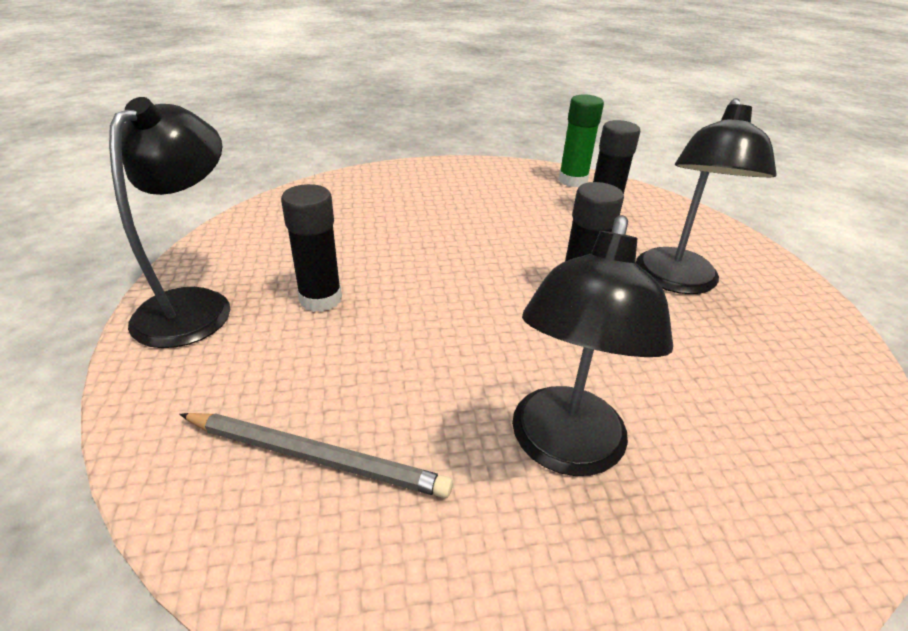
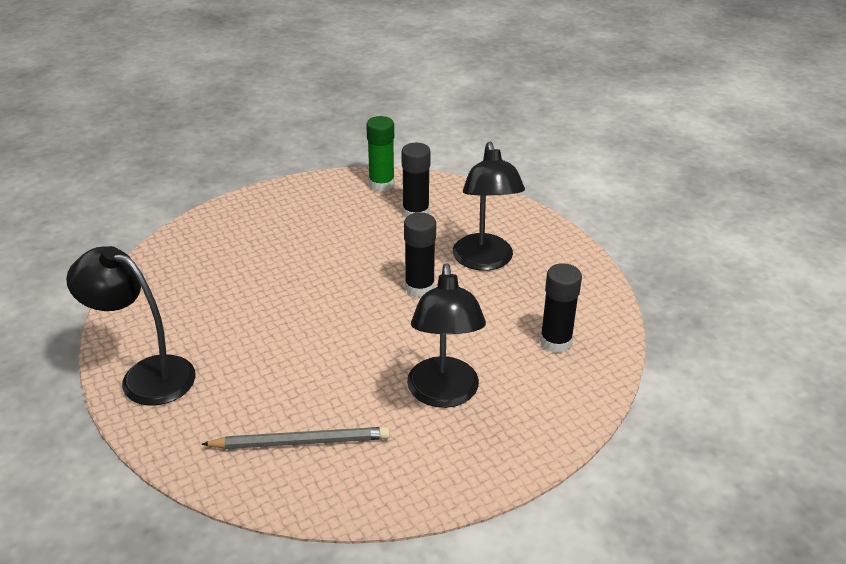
camera: 20 degrees left, 0 degrees up
(195, 305) = (145, 375): black lamp -> black lamp turned 60 degrees counterclockwise
(320, 299) = (237, 344): black glue stick -> black glue stick (555, 342)

